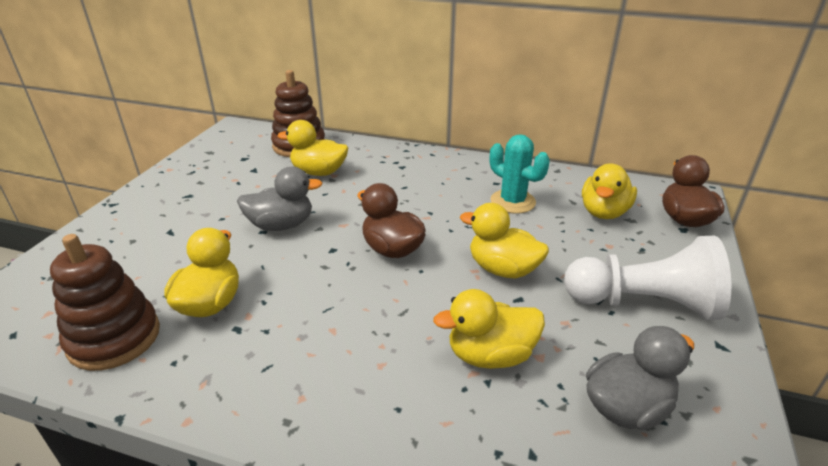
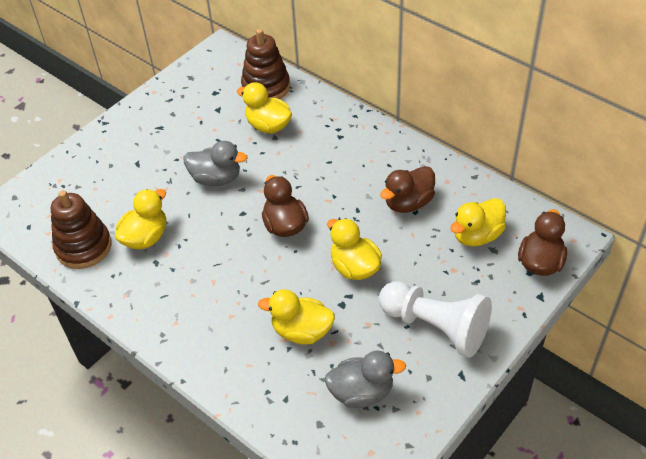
camera: 25 degrees right, 15 degrees up
(513, 201) = (408, 203): turquoise cactus -> brown duck

